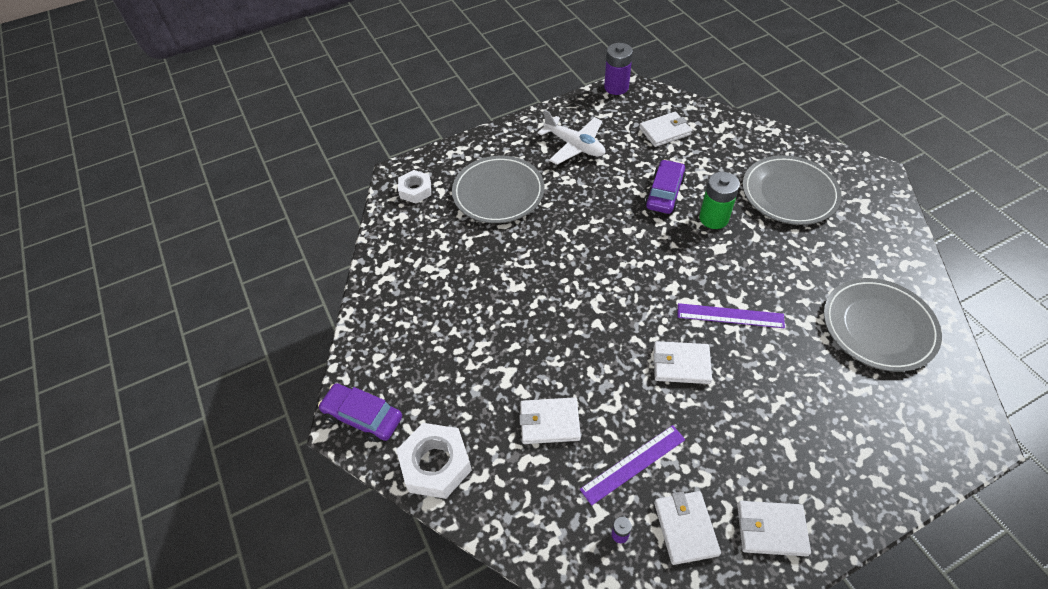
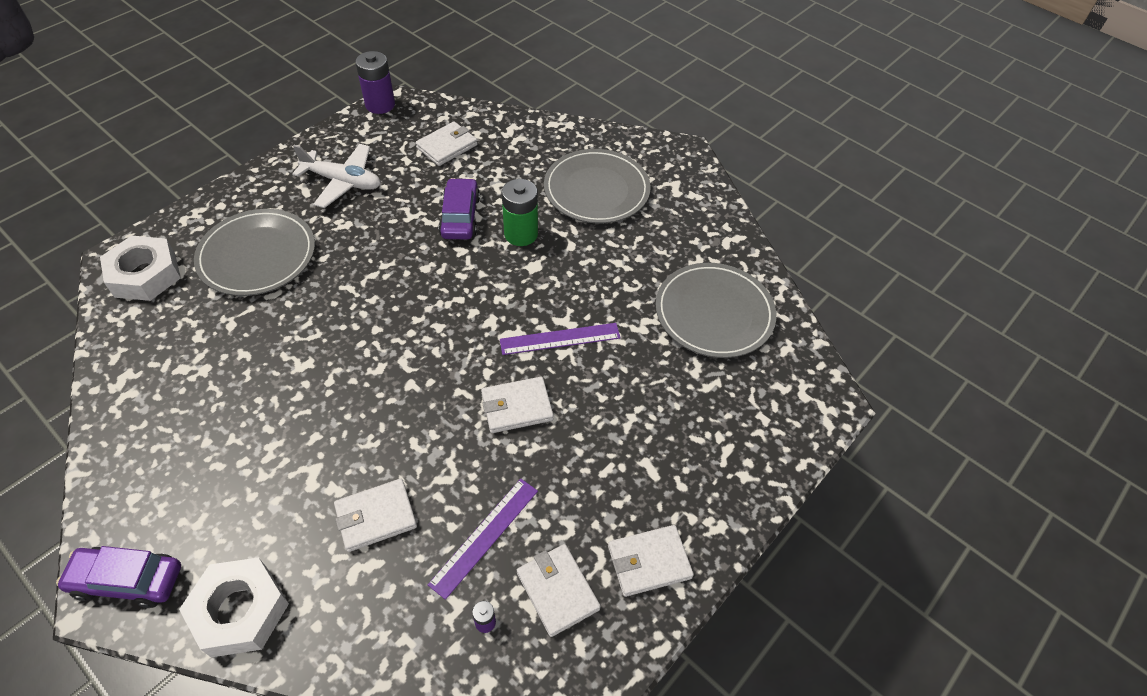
camera: 25 degrees left, 0 degrees up
(415, 190) = (145, 275): white nut -> white nut, size x1.55

